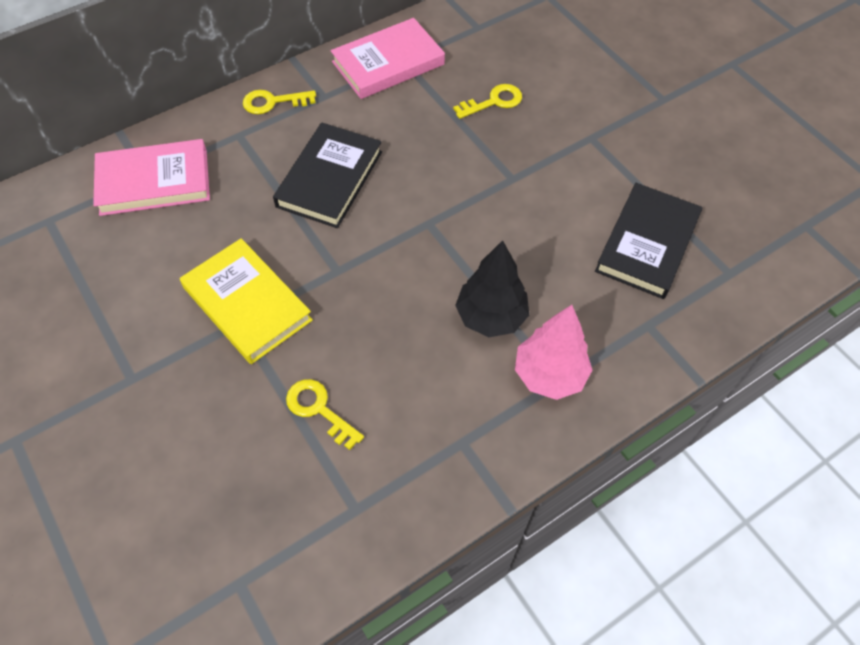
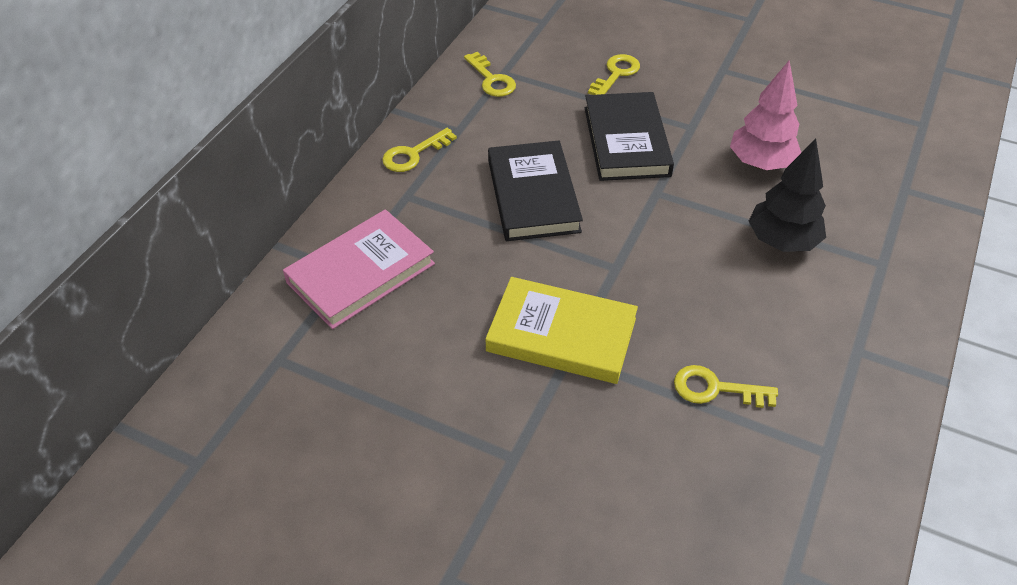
camera: 30 degrees left, 10 degrees down
(388, 63) = (492, 79): pink book -> yellow key
(549, 375) = (871, 263): pink tree -> pink tree (760, 163)
(647, 244) = (844, 130): black book -> black book (626, 141)

